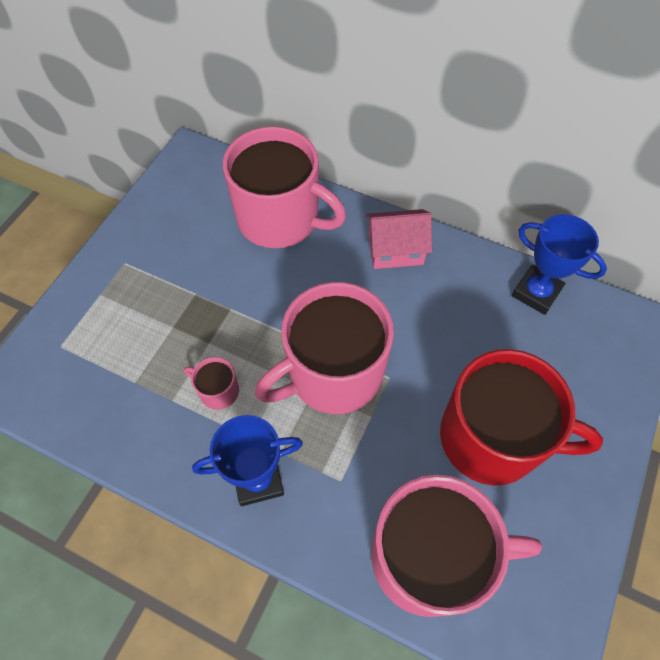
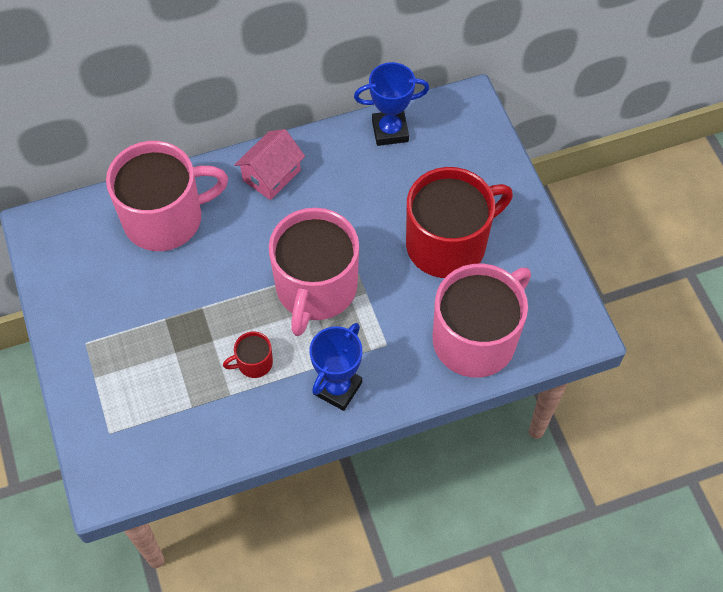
camera: 45 degrees left, 0 degrees up
(218, 391) = (253, 363): pink mug -> red mug

